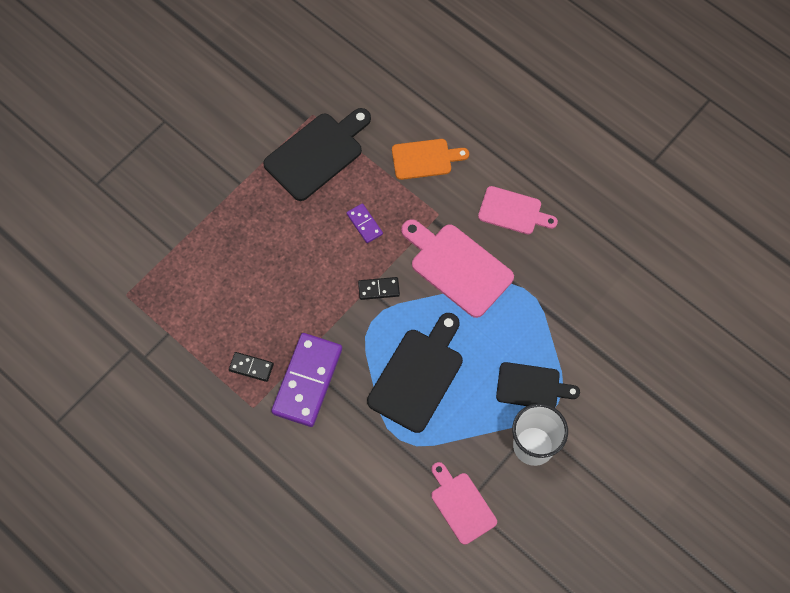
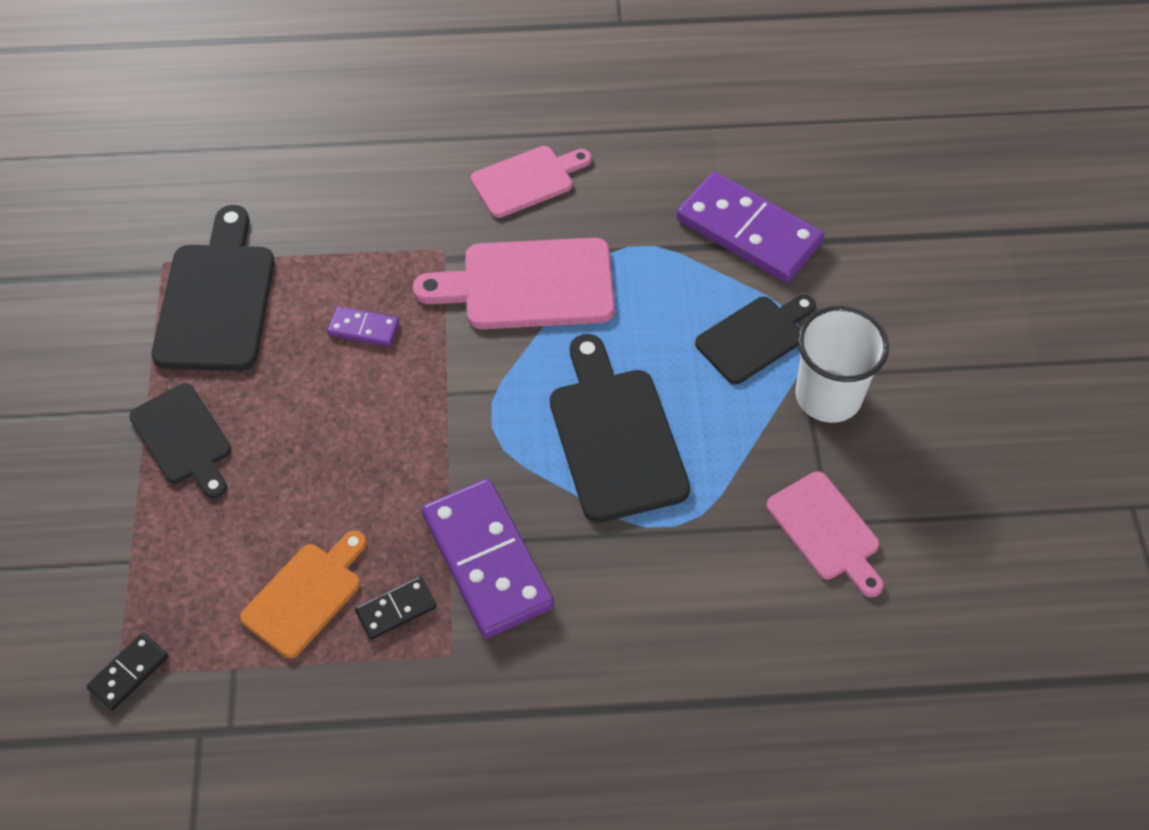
camera: 45 degrees left, 10 degrees down
(242, 211) = (183, 438): none -> black cutting board
(378, 289) = (461, 383): black domino -> black domino (128, 673)
(425, 159) = (362, 205): orange cutting board -> orange cutting board (306, 595)
(461, 505) = (826, 531): pink cutting board -> pink cutting board turned 135 degrees counterclockwise
(589, 331) = (749, 231): none -> purple domino

